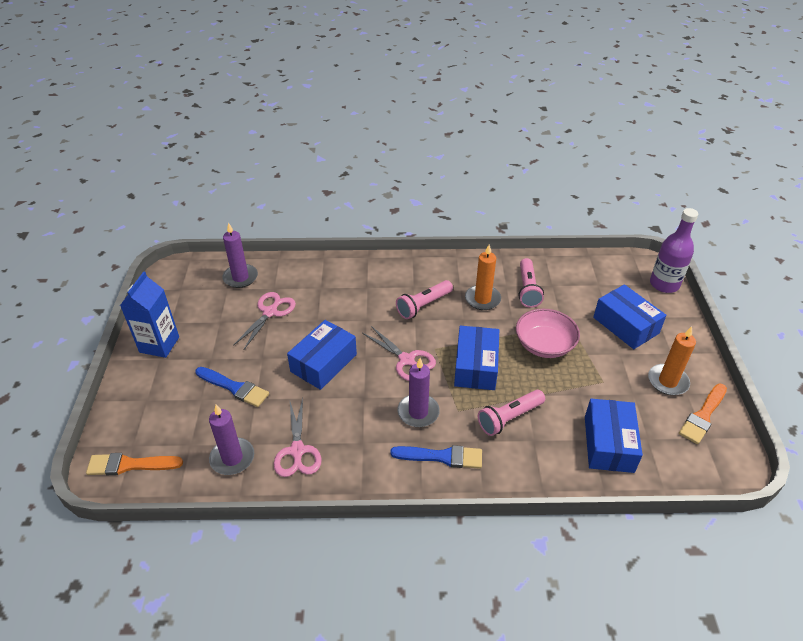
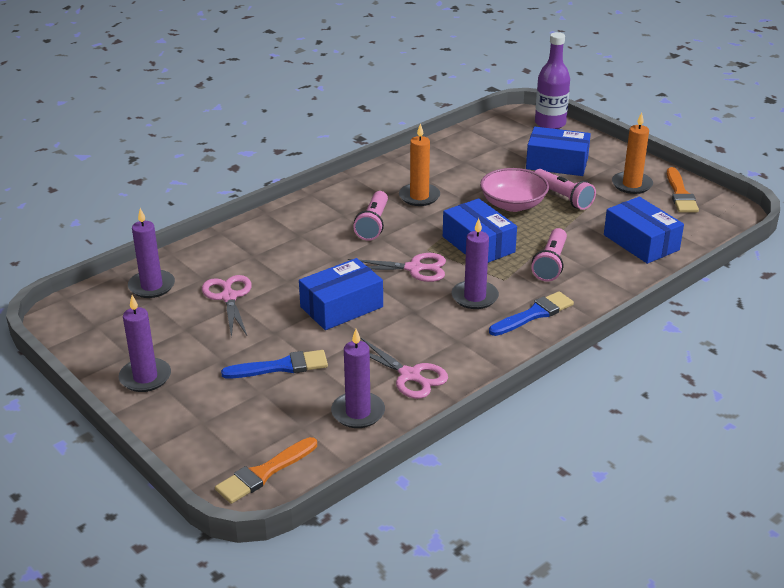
camera: 40 degrees left, 10 degrees down
(159, 344) = (145, 377): blue carton -> purple candle
(323, 363) = (341, 307): blue box -> blue box turned 60 degrees clockwise
(527, 289) = (448, 173): pink flashlight -> pink flashlight (563, 197)

